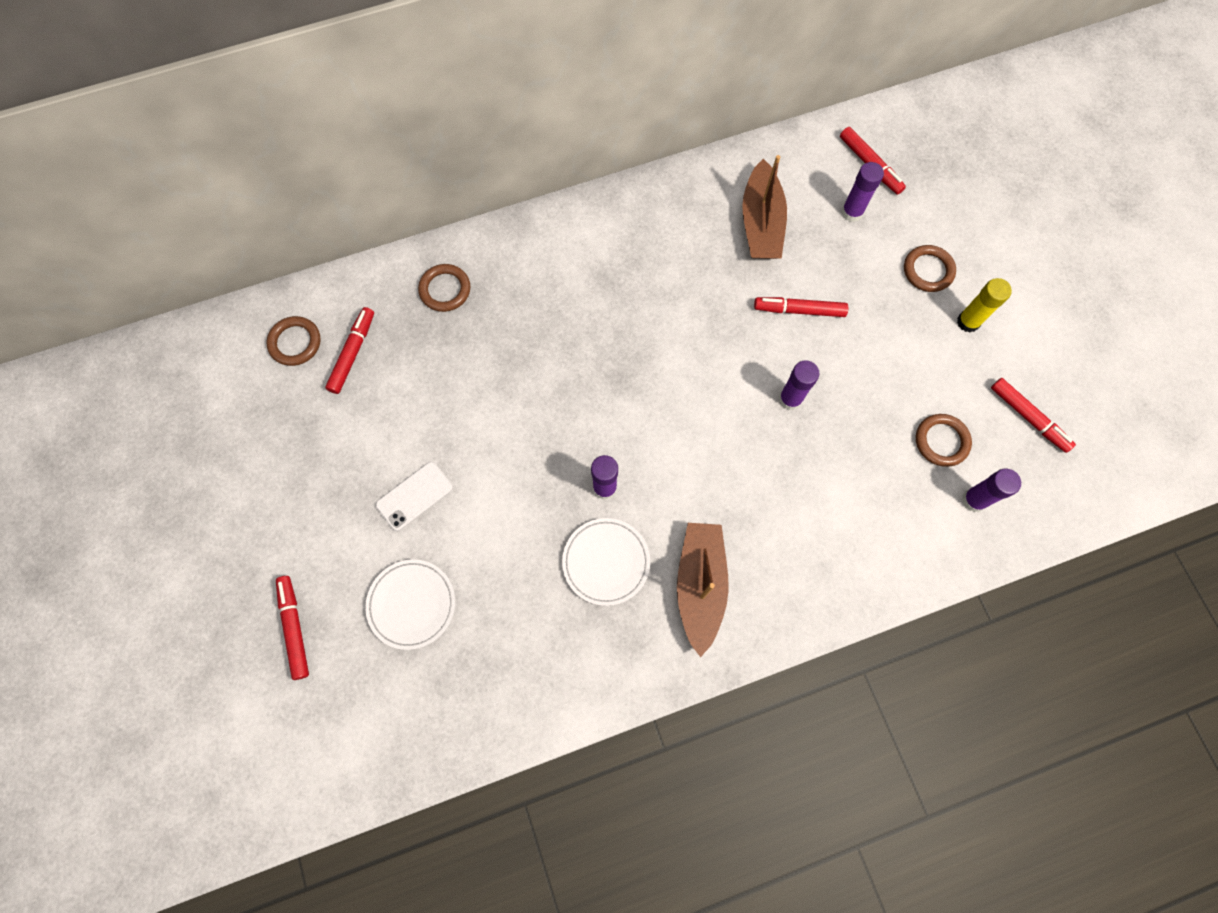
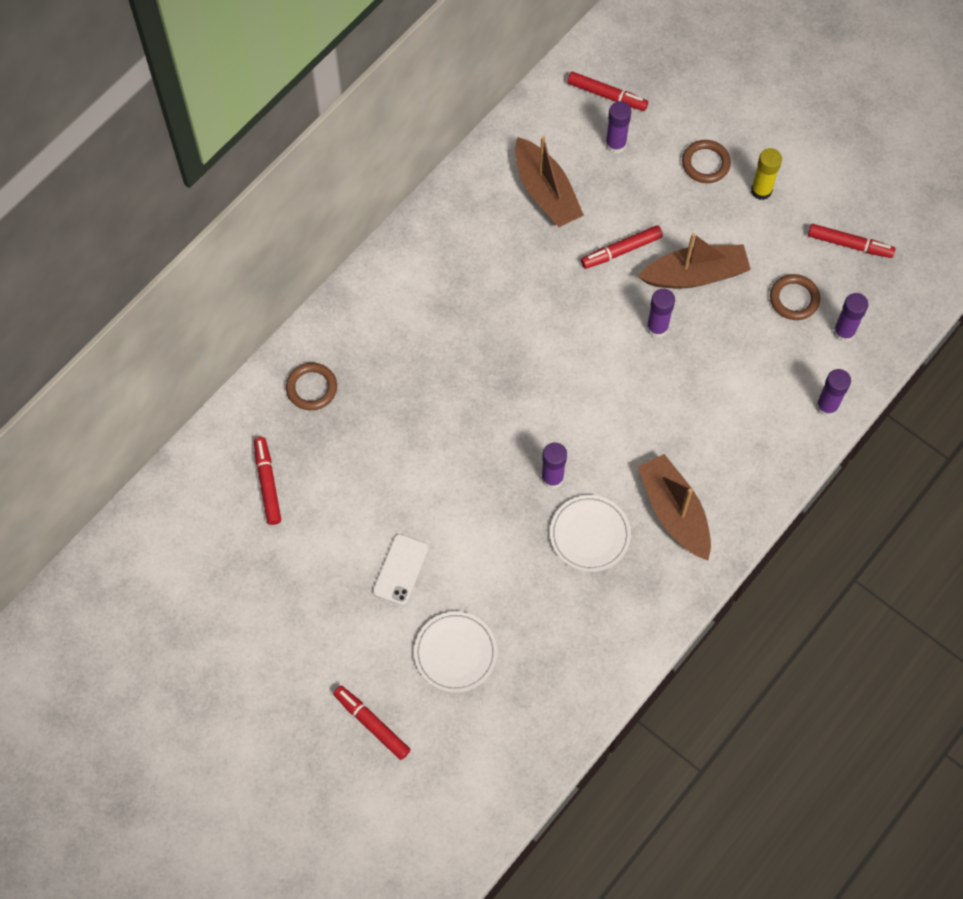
camera: 30 degrees left, 5 degrees down
(295, 342) = (210, 501): brown ring -> none
(856, 368) = (695, 275): none -> brown boat
(914, 565) = (827, 406): none -> purple glue stick

